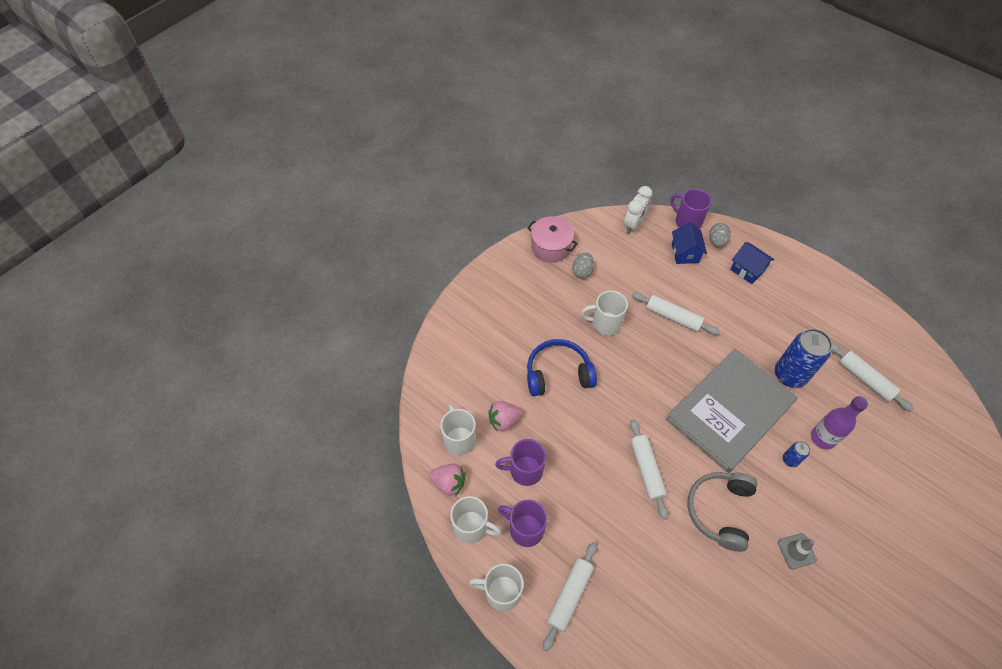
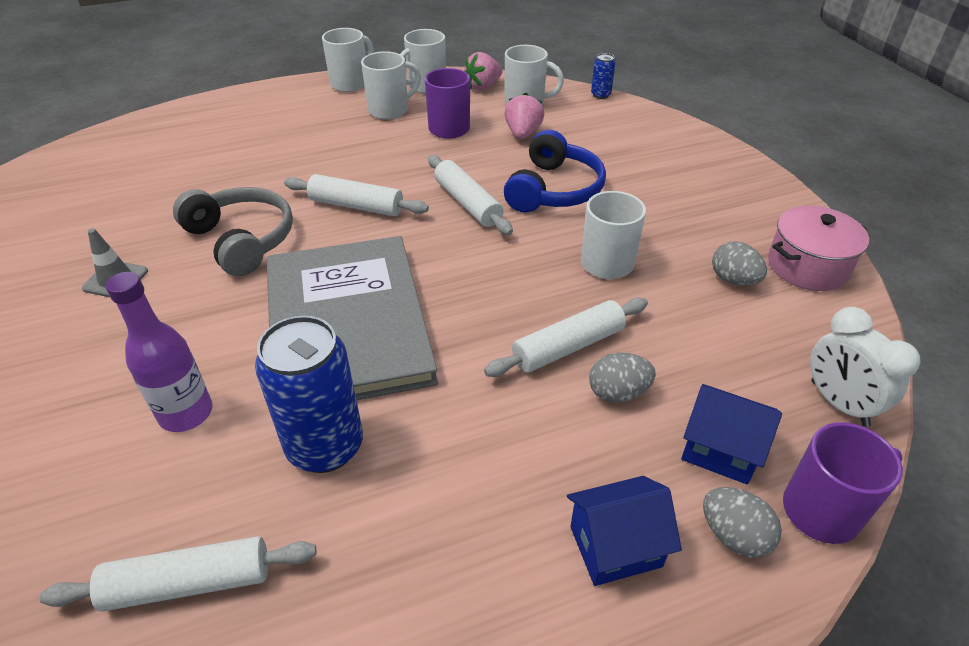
camera: 120 degrees right, 15 degrees down
(525, 529) = (390, 110): purple mug -> white mug
(569, 596) = (301, 112): white rolling pin -> white rolling pin (468, 203)
(684, 291) = (618, 393): none -> grey egg
(790, 460) = (209, 347): blue can -> blue can (600, 95)

